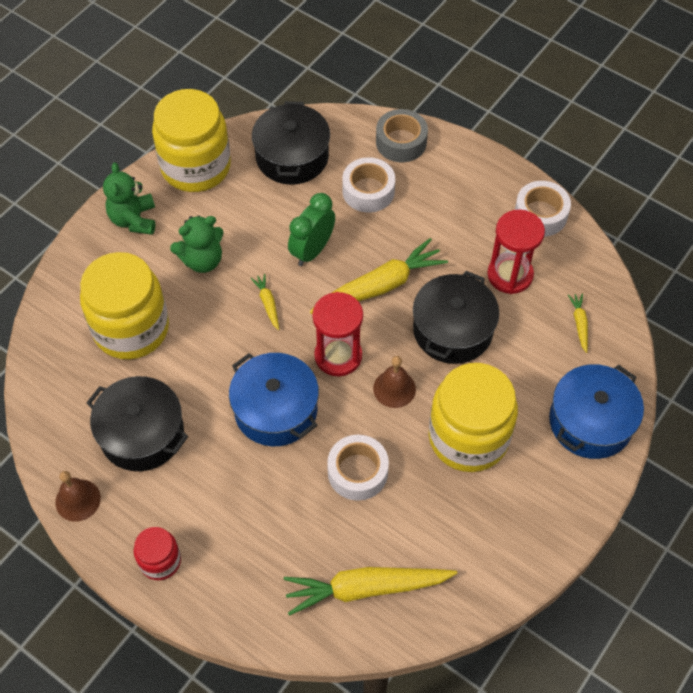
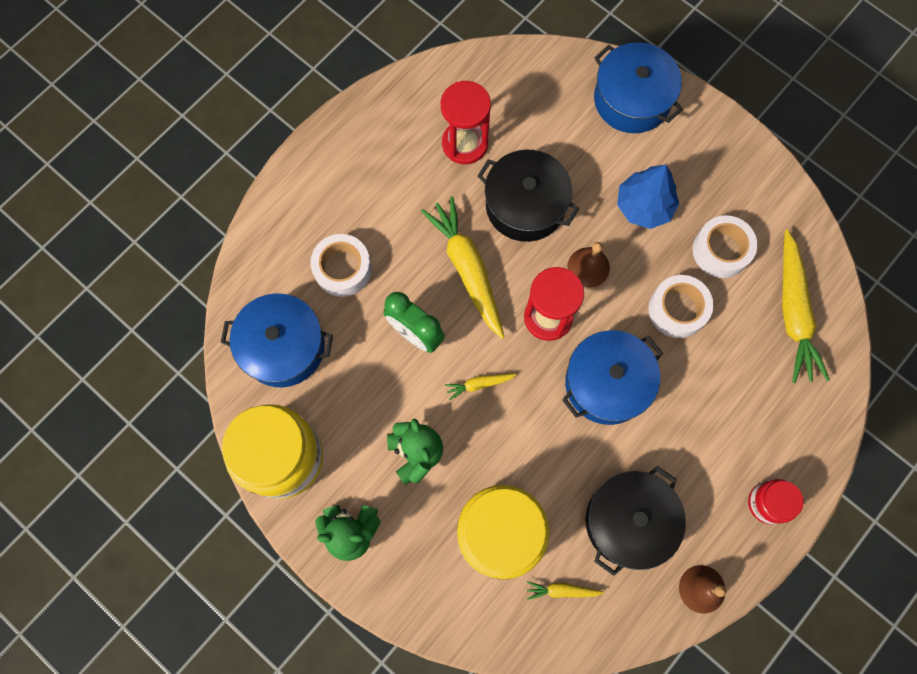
camera: 85 degrees left, 15 degrees up
(292, 157) = (283, 347): black pot -> blue pot
(401, 142) = (279, 228): grey tape -> none
(468, 437) = (644, 206): yellow jar -> blue tree
(540, 214) = (394, 104): white tape -> white tape (721, 250)
(579, 324) = (527, 91): yellow carrot -> yellow carrot (562, 590)

